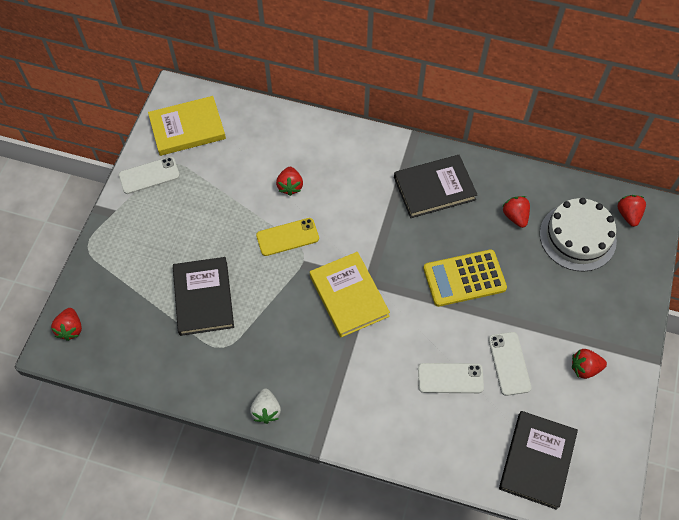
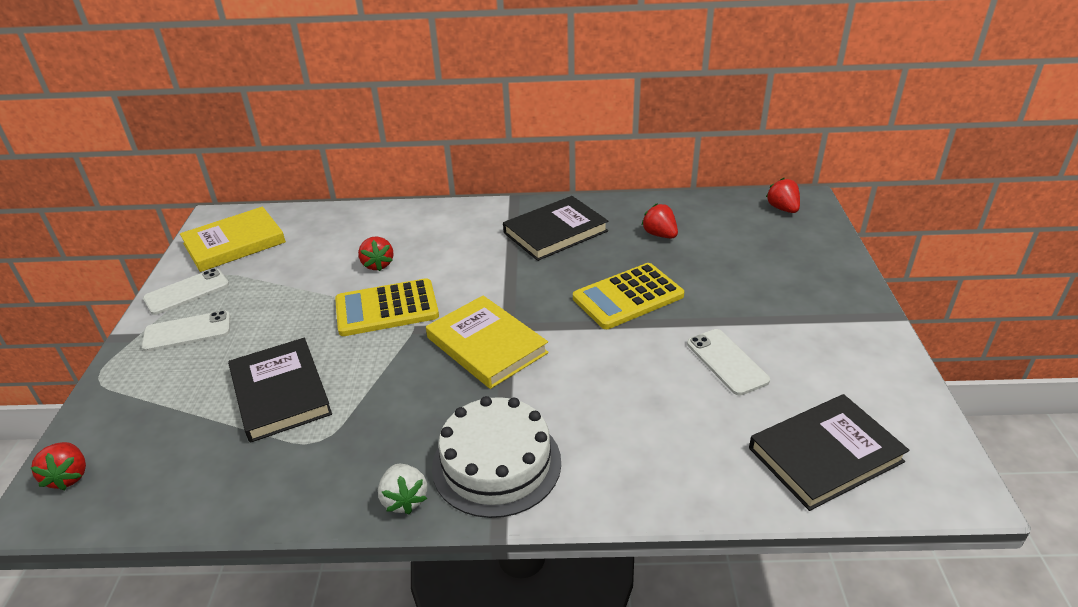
camera: 15 degrees left, 25 degrees down
(287, 237) = (387, 308): yellow phone -> yellow calculator
(450, 378) = (658, 395): white phone -> white phone (187, 332)
(537, 460) = (825, 455): black book -> black book turned 60 degrees clockwise
(577, 237) = (739, 236): white cake -> white cake (496, 464)
(584, 368) = (822, 344): red strawberry -> none

